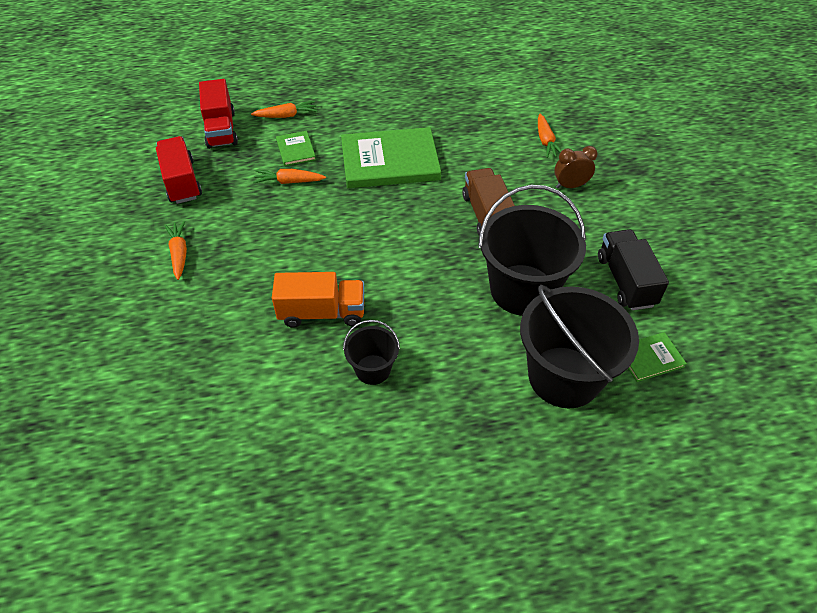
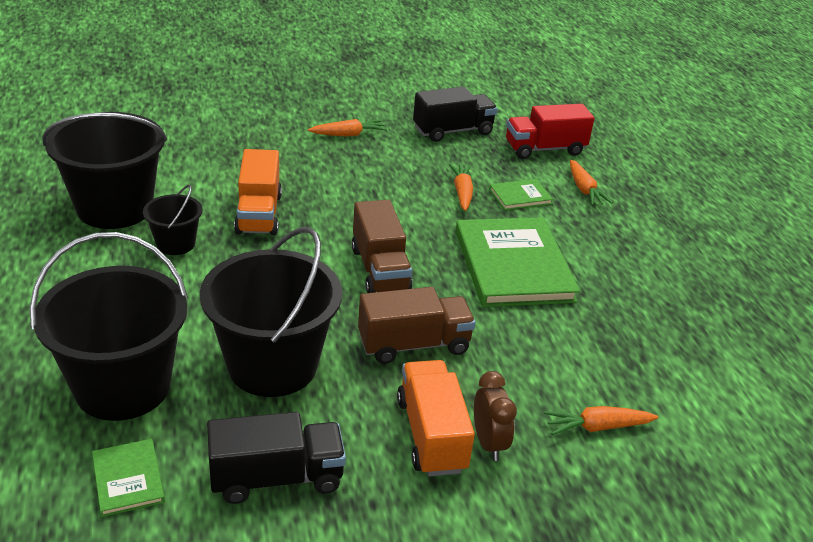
camera: 85 degrees right, 15 degrees down
(182, 182) = (452, 131): red truck -> black truck
(312, 430) = (115, 208): none -> black bucket
(401, 232) = (380, 269): none -> brown truck
(570, 210) = (431, 435): none -> orange truck

